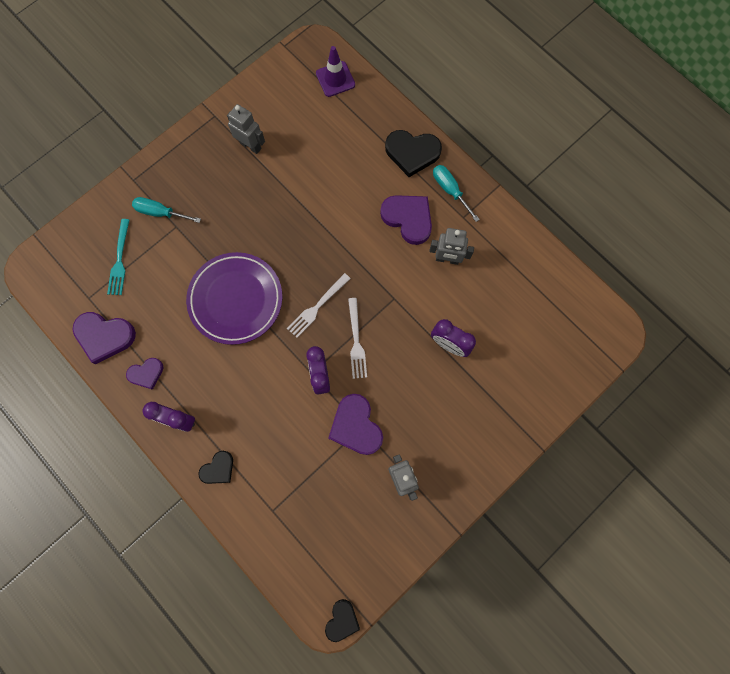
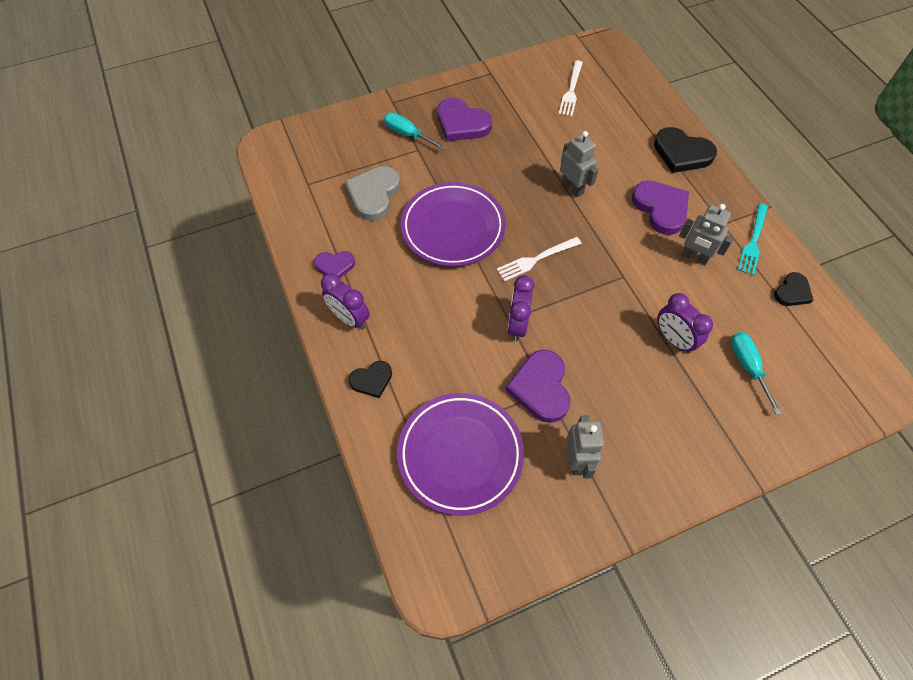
camera: 20 degrees right, 15 degrees down
(104, 336) = (308, 221): purple heart -> purple heart (462, 123)
(119, 260) = (351, 162): turquoise fork -> turquoise fork (753, 242)
(153, 289) = (374, 195): none -> grey heart
(250, 145) = (517, 105): grey robot -> grey robot (572, 188)
(311, 506) = (460, 454): none -> purple plate
(335, 79) = (620, 74): purple traffic cone -> none
(342, 620) = (452, 598): black heart -> black heart (792, 292)
(356, 341) = (568, 304): white fork -> white fork (571, 91)
(450, 190) = (714, 196): turquoise screwdriver -> turquoise screwdriver (748, 367)

